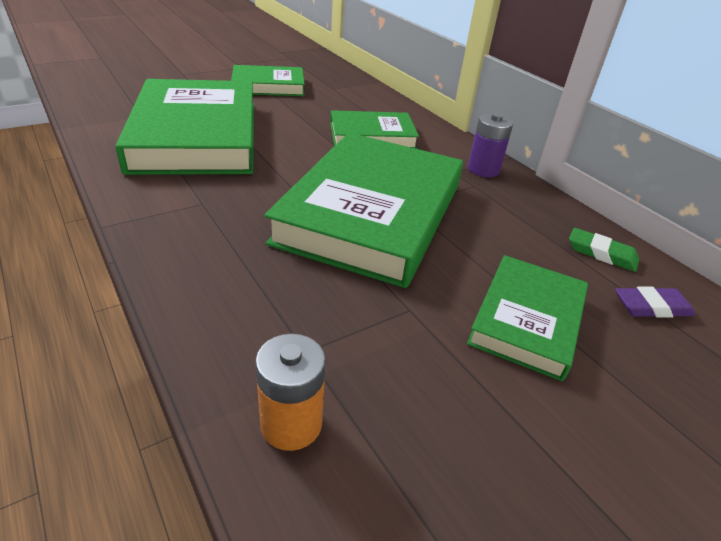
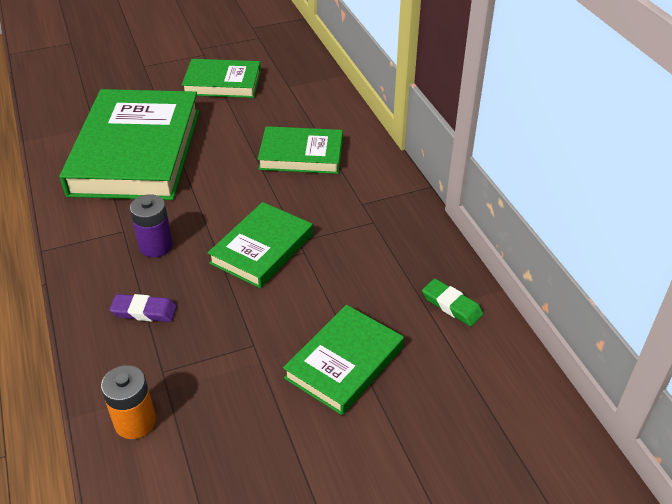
camera: 15 degrees right, 5 degrees up
(371, 213) = (262, 249): green book -> green book, size x0.54
(483, 169) = (393, 202): purple battery -> purple battery (156, 246)
(651, 307) = (461, 361): purple eraser -> purple eraser (144, 311)

